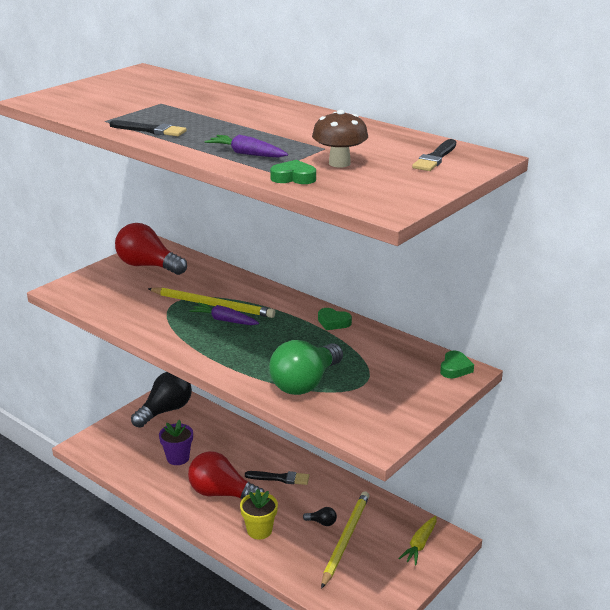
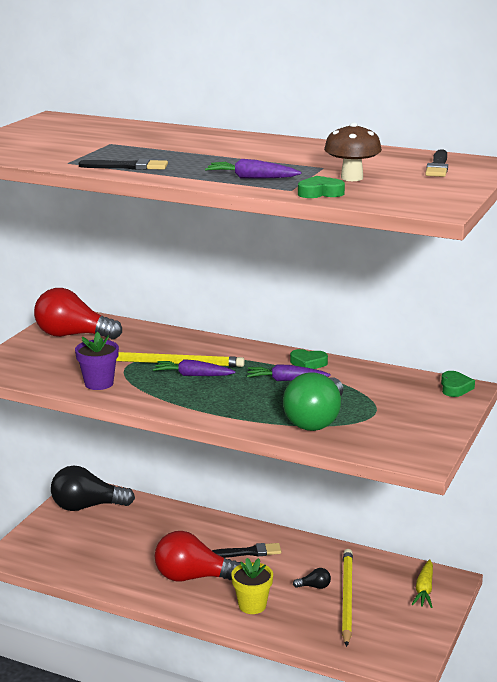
camera: 15 degrees left, 5 degrees down
(165, 411) = (87, 506): black light bulb -> black light bulb turned 120 degrees counterclockwise
(178, 458) = (126, 551): purple flower pot -> purple flower pot (99, 383)
(303, 337) = (286, 380): none -> purple carrot

